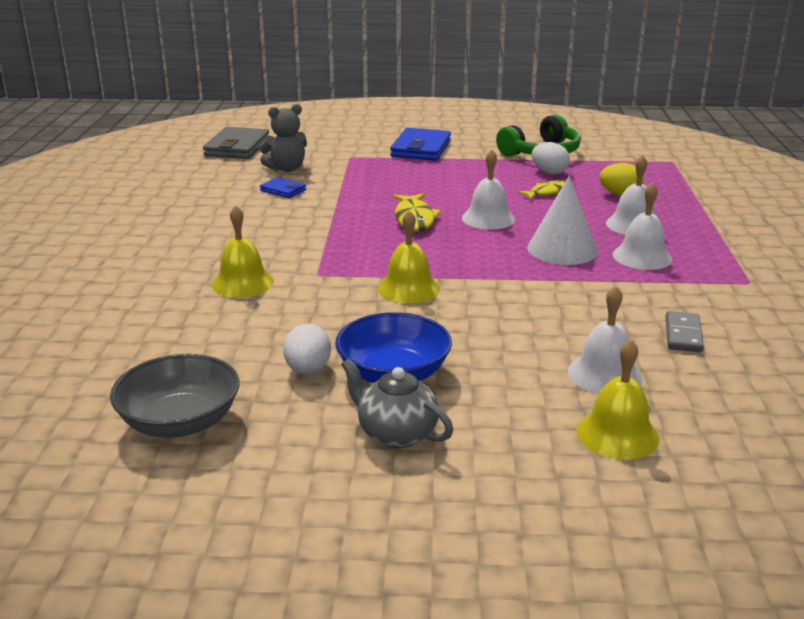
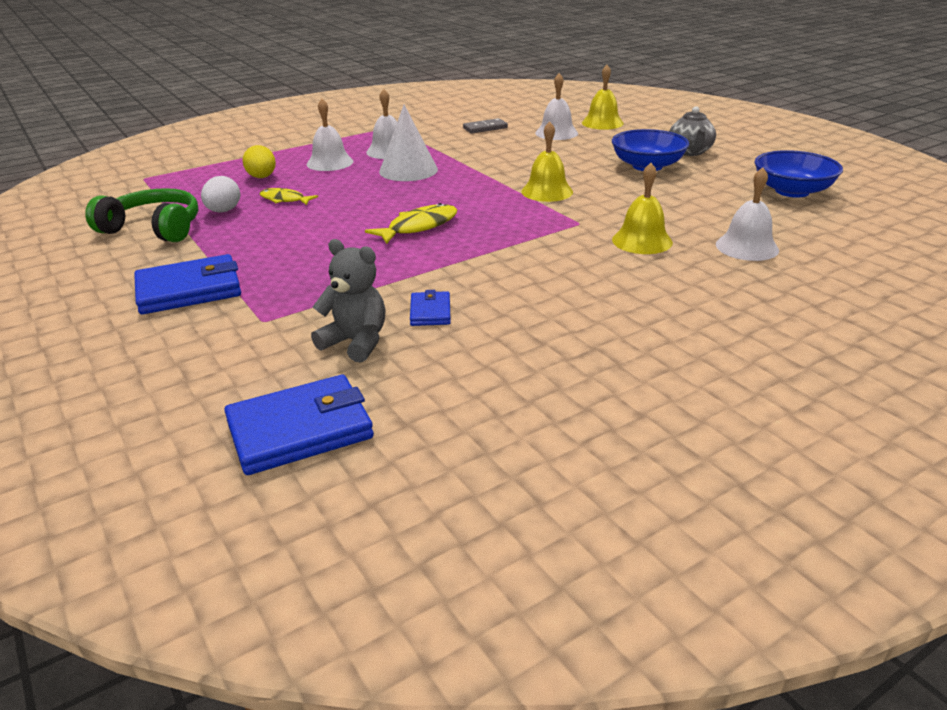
camera: 125 degrees left, 5 degrees up
(180, 422) = (792, 191): grey bowl -> blue bowl
(237, 147) = (300, 429): grey wallet -> blue wallet
(308, 370) = (688, 183): white egg -> none
(488, 218) = (379, 203): white bell -> white bell (747, 247)

